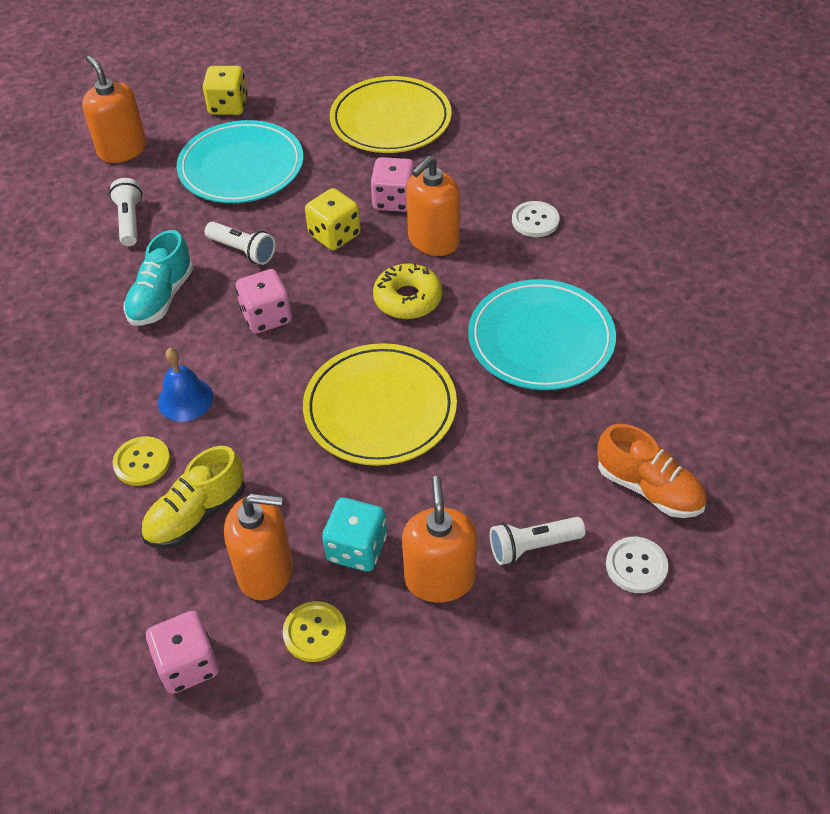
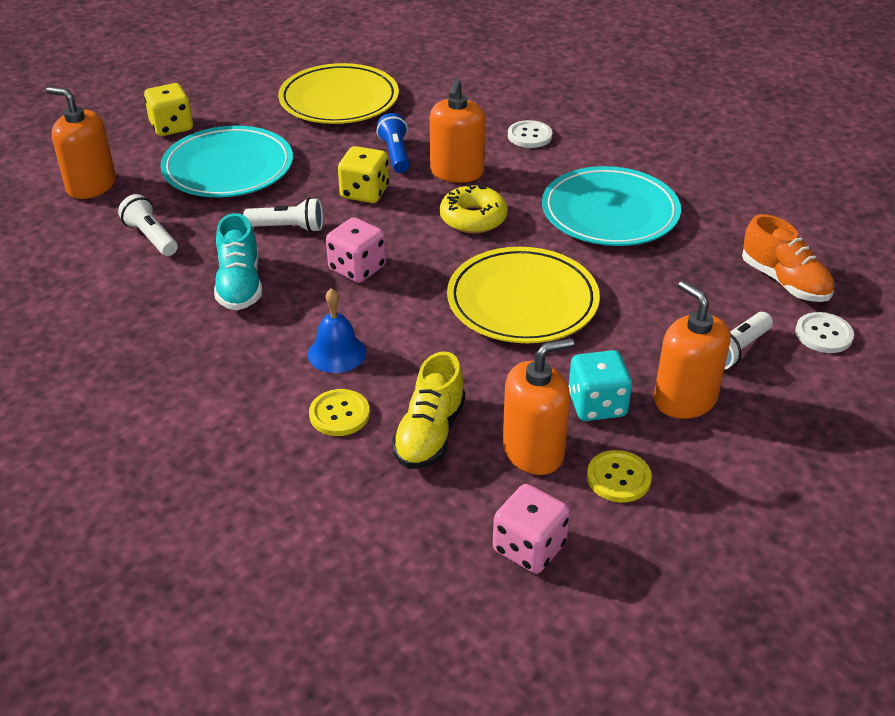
camera: 30 degrees left, 10 degrees down
(394, 200) = (395, 154): pink dice -> blue flashlight
(649, 488) = (784, 282): orange shoe -> orange shoe turned 45 degrees clockwise

